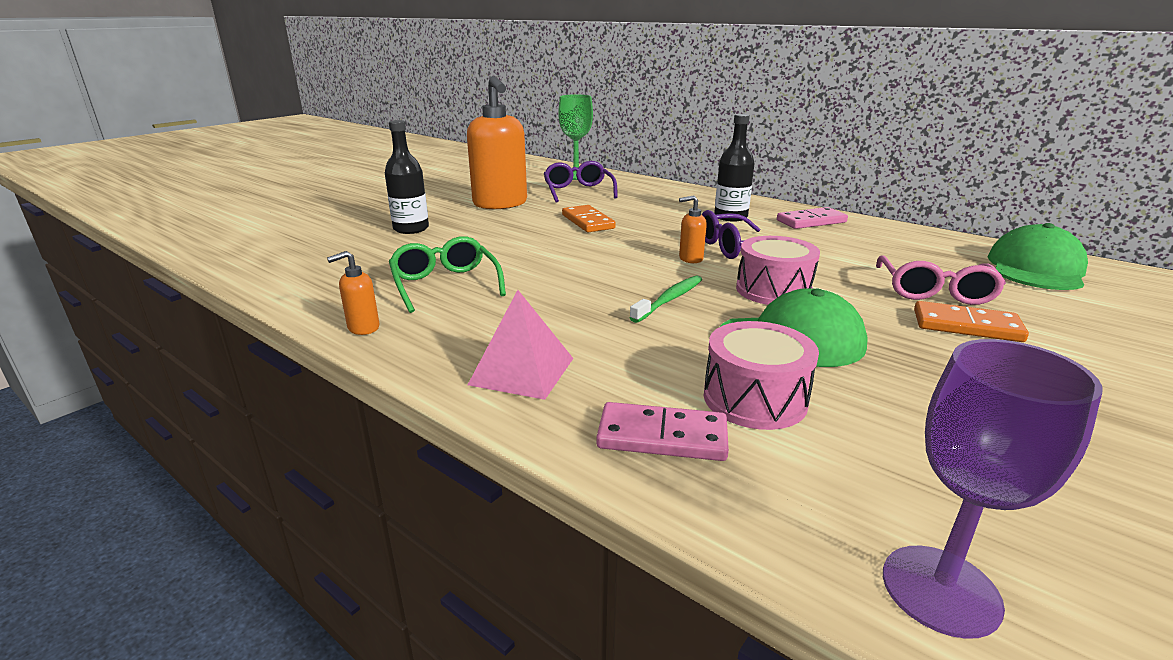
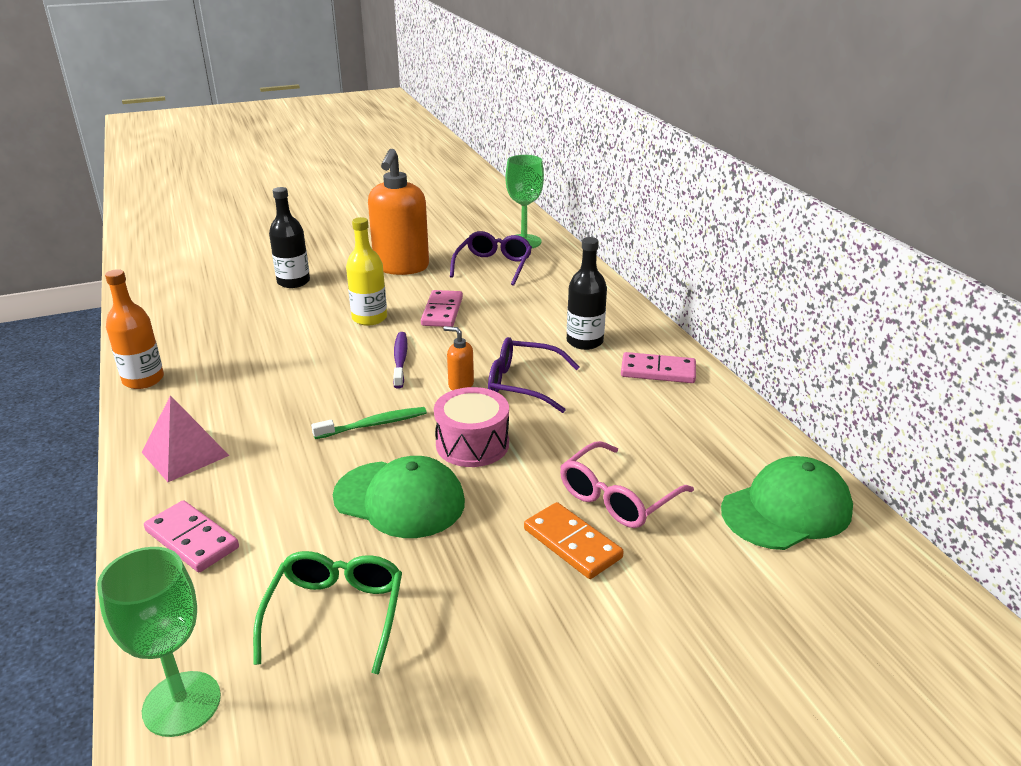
camera: 30 degrees right, 5 degrees up
(363, 328) = (143, 380): orange soap dispenser -> orange bottle
(445, 284) = (241, 354): green glasses -> green glasses (336, 614)
(531, 237) = (369, 318): none -> yellow bottle
(587, 222) = (442, 311): orange domino -> pink domino
(610, 255) = (400, 360): none -> purple toothbrush
(754, 399) = (290, 537): pink drum -> none
(940, 590) = (182, 703): purple goblet -> green goblet

